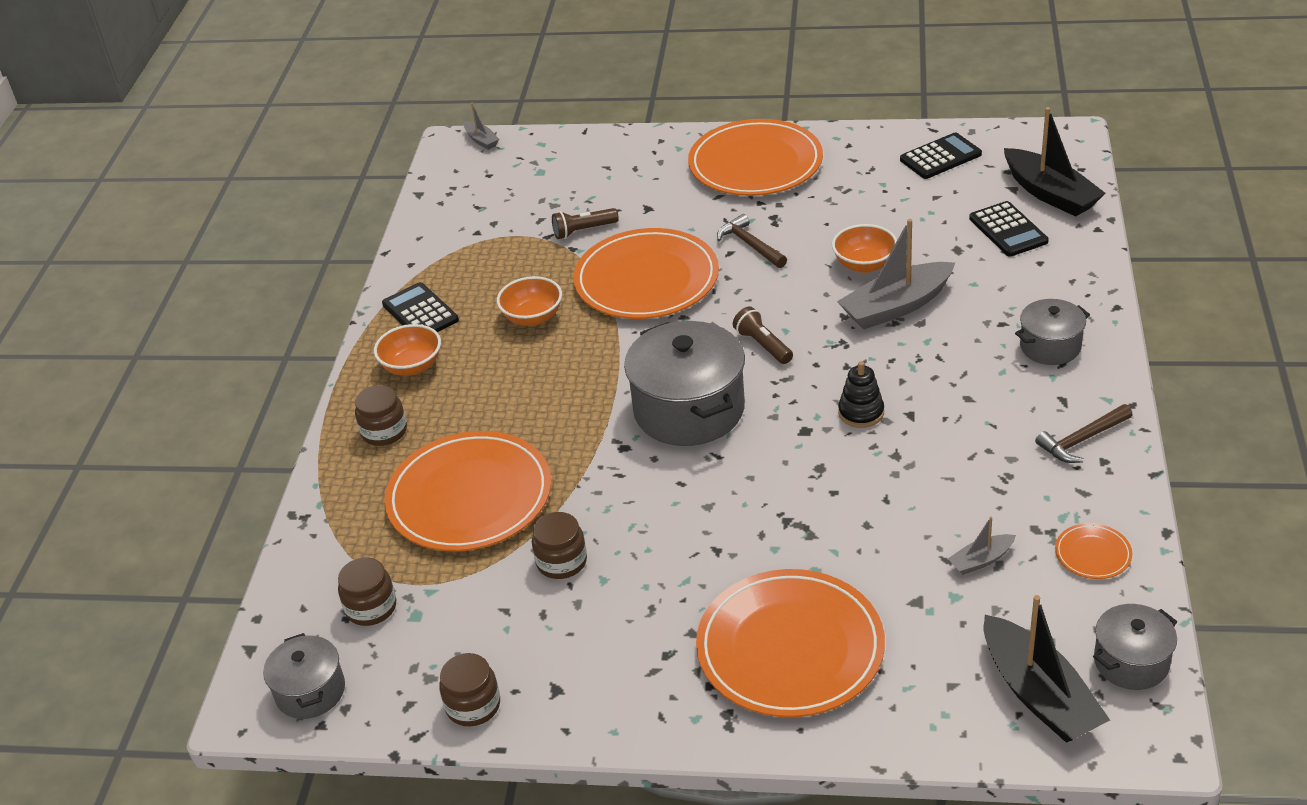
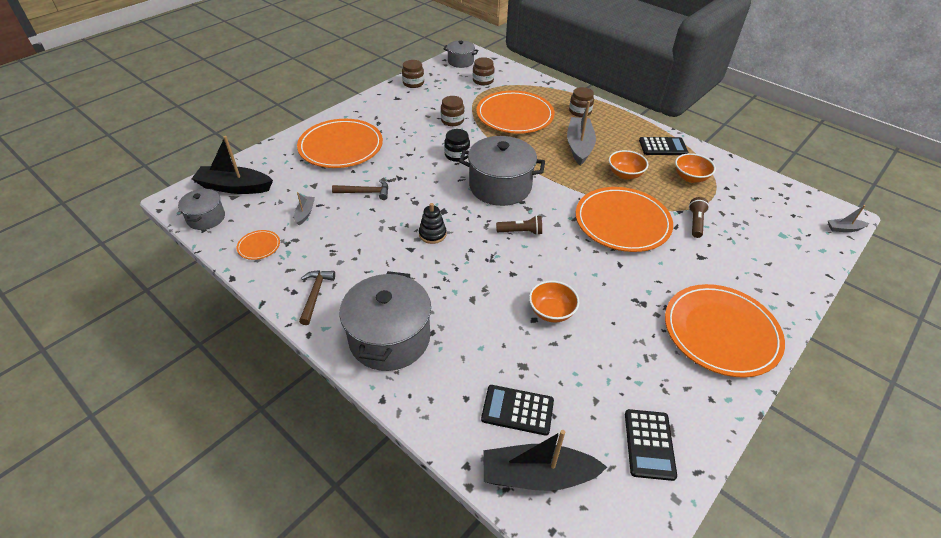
camera: 120 degrees right, 5 degrees up
(412, 366) = (619, 131): orange bowl -> orange bowl (690, 178)
(659, 495) = (457, 155): none -> black jar
(750, 245) = (620, 277): brown hammer -> brown hammer (365, 192)
(896, 307) = (497, 299): grey boat -> grey boat (579, 146)
(1050, 346) = (389, 338): grey pot -> grey pot, size x1.83

